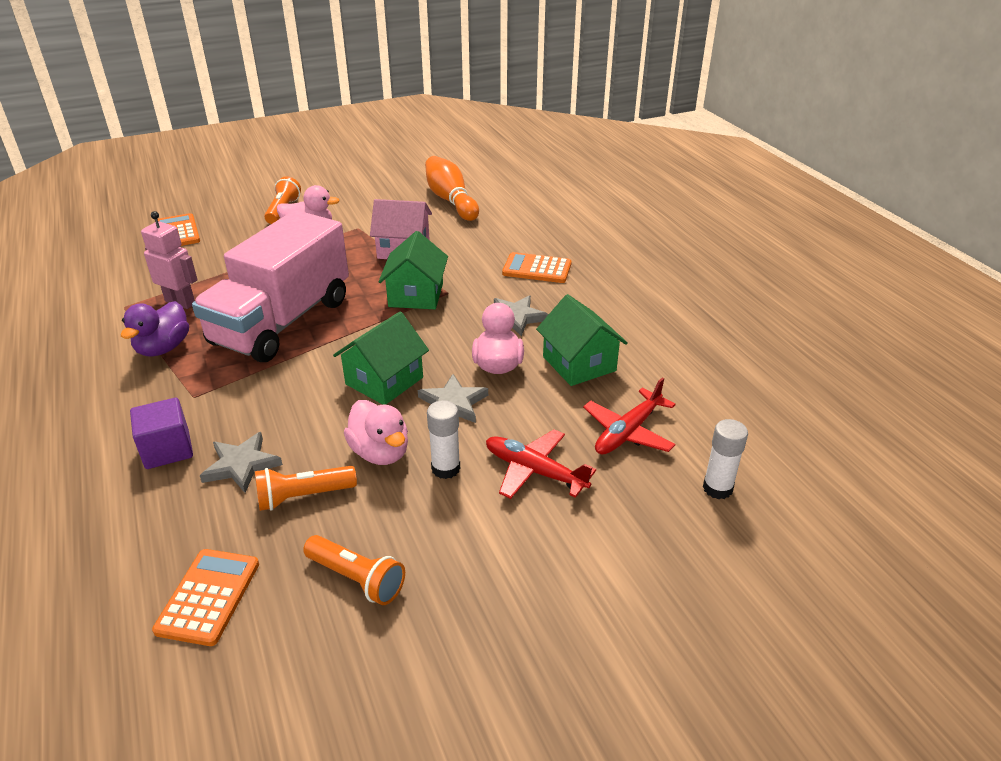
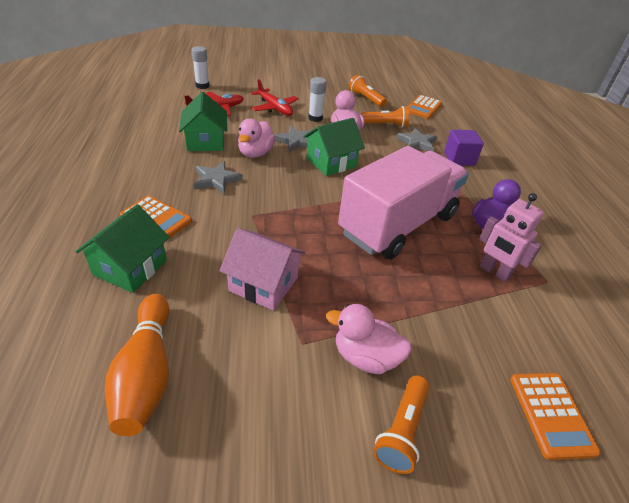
camera: 165 degrees left, 5 degrees up
(416, 295) = (280, 221): green house -> green house (130, 267)

